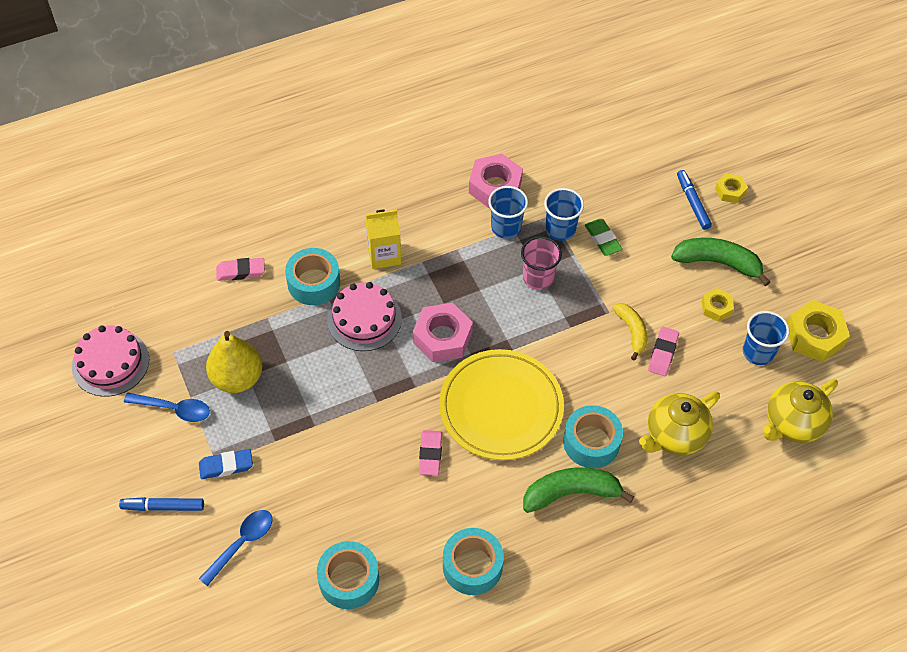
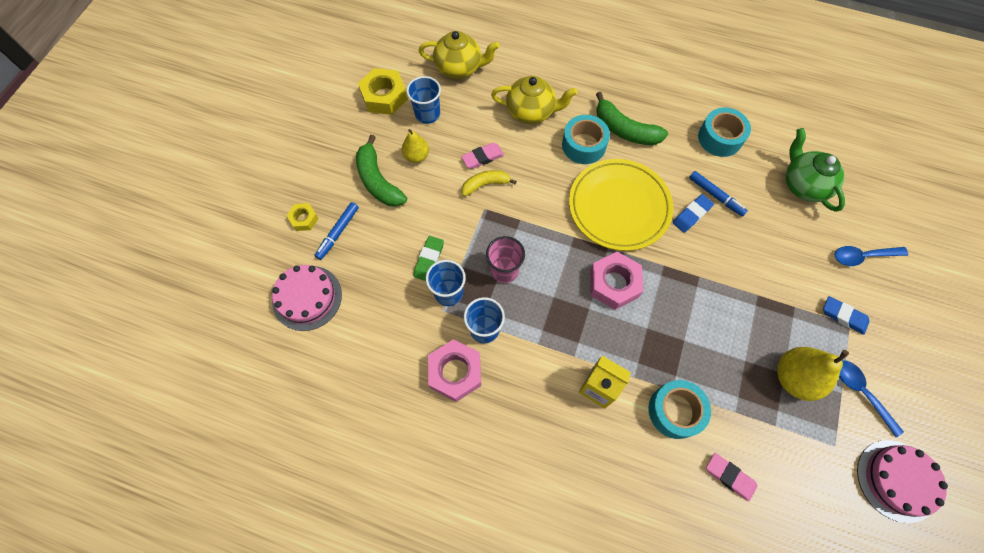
camera: 135 degrees left, 10 degrees up
(163, 507) = (908, 323): blue marker -> blue marker (716, 196)
(349, 580) = (803, 185): turquoise tape -> green teapot
(364, 319) = (659, 345): pink cake -> pink cake (307, 297)
(430, 454) = (691, 215): pink eraser -> blue eraser
(632, 332) = (485, 184): yellow banana -> yellow banana turned 45 degrees clockwise
(716, 308) = (416, 156): yellow nut -> yellow pear

